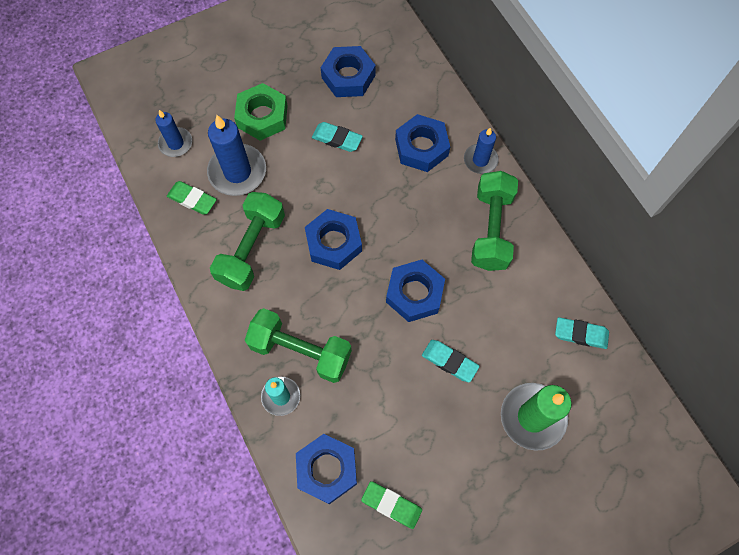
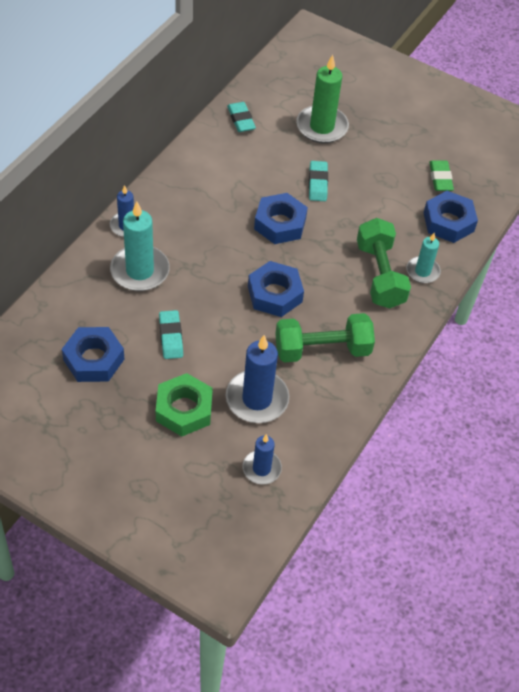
camera: 125 degrees left, 15 degrees down
(192, 200) = (309, 420): green eraser -> none
(421, 147) = (140, 271): blue nut -> turquoise candle
(491, 229) = (189, 196): green dumbbell -> none

